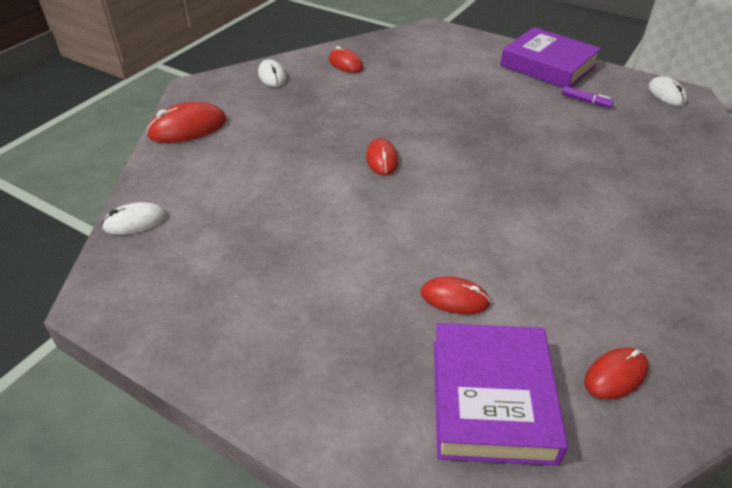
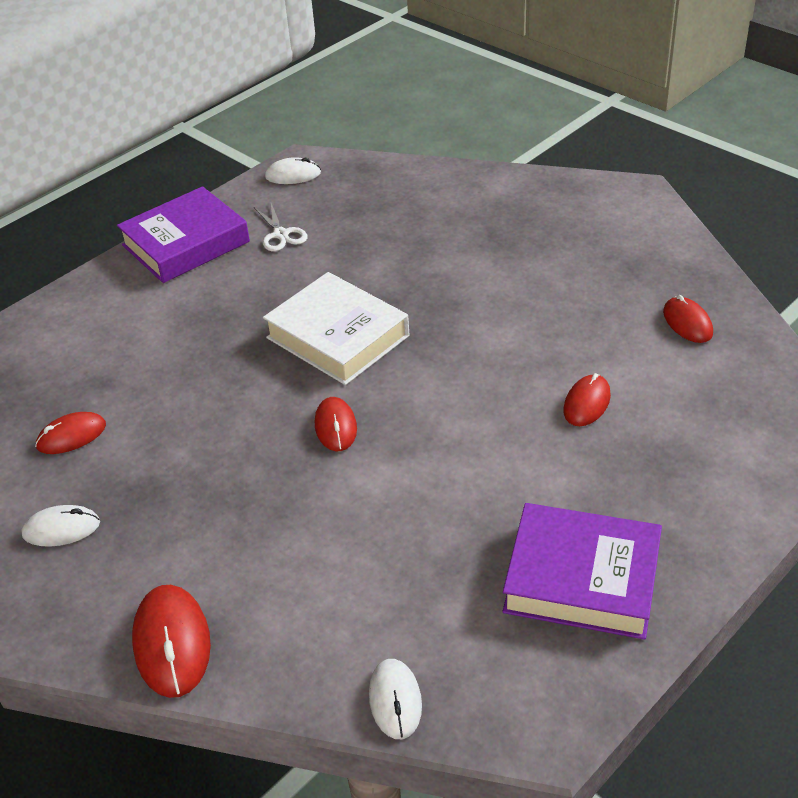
camera: 75 degrees left, 0 degrees up
(382, 159) = (336, 426): red mouse -> red mouse turned 75 degrees clockwise
(480, 145) = (337, 337): none -> white book
(491, 399) = (709, 401): purple book -> purple book (582, 579)
(586, 101) = (281, 234): purple marker -> white scissors

